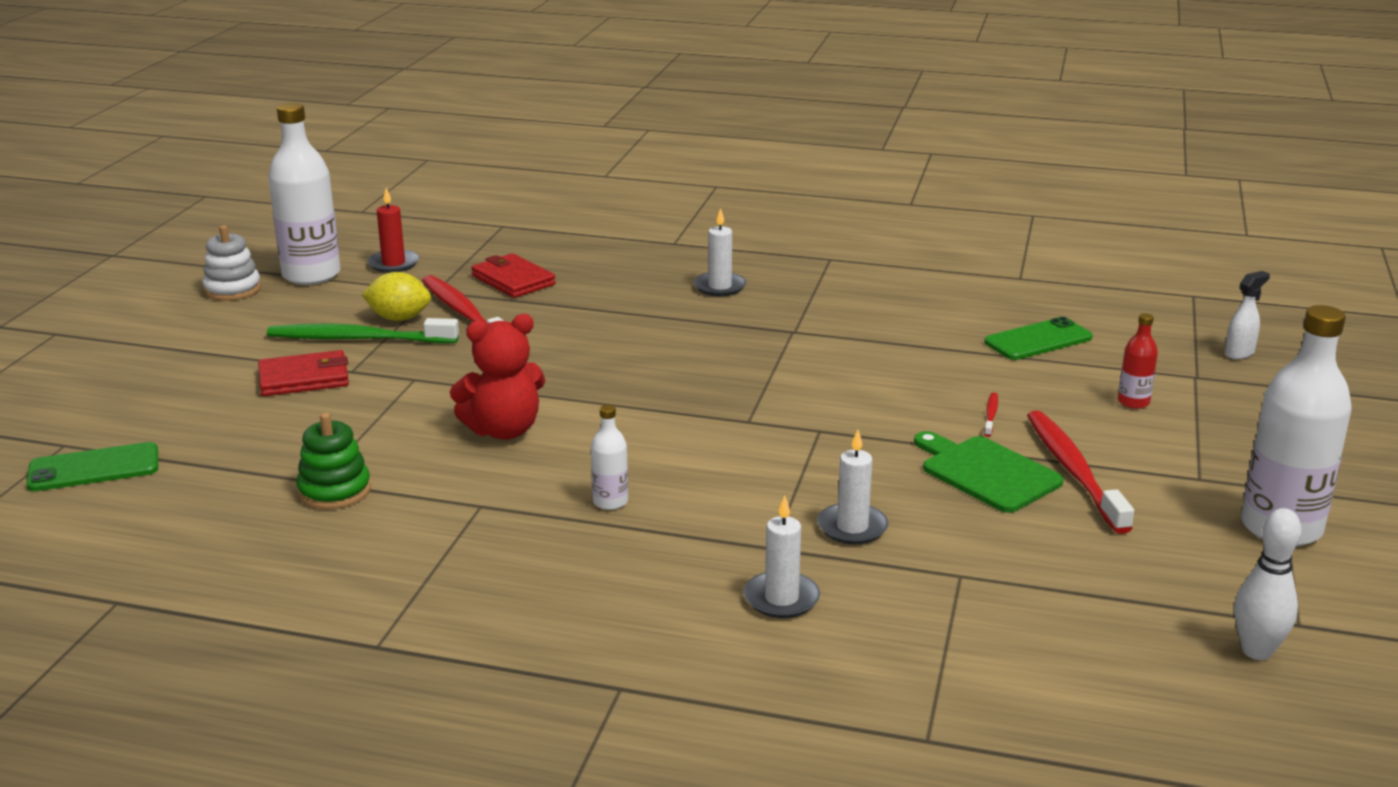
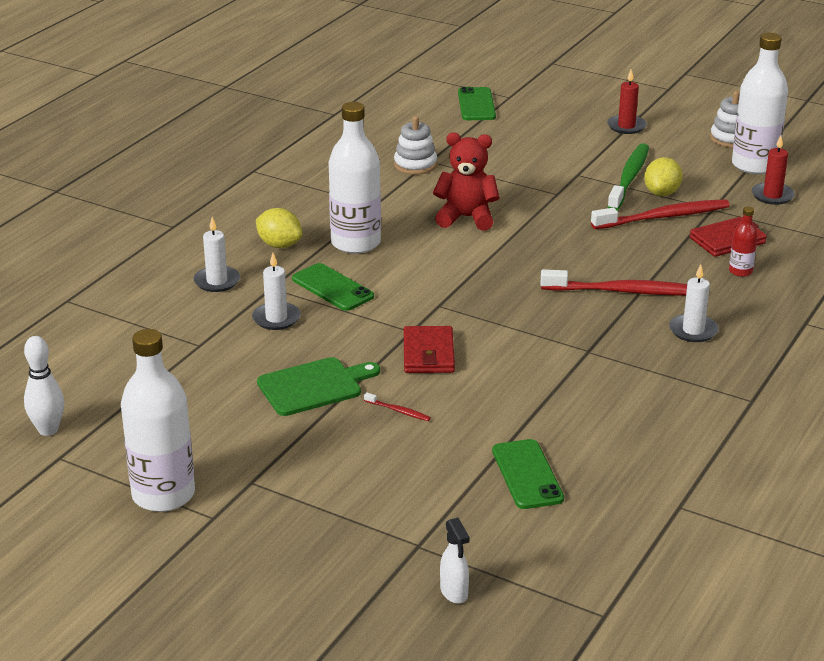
camera: 105 degrees right, 5 degrees up
(190, 351) = (626, 126): none -> red candle
(304, 378) = (571, 159): red wallet -> red wallet (428, 354)
(334, 491) = (415, 165): green stacking toy -> white stacking toy
(504, 430) = (466, 218): red teddy bear -> red teddy bear turned 105 degrees clockwise
(610, 502) = (355, 243): white bottle -> white bottle, size x2.17
(643, 564) = (279, 245): none -> yellow lemon
(746, 499) = (332, 288): none -> green phone
(1073, 471) = (295, 425): red toothbrush -> red toothbrush (624, 291)
(1133, 402) = (386, 490): red bottle -> red bottle (740, 271)

